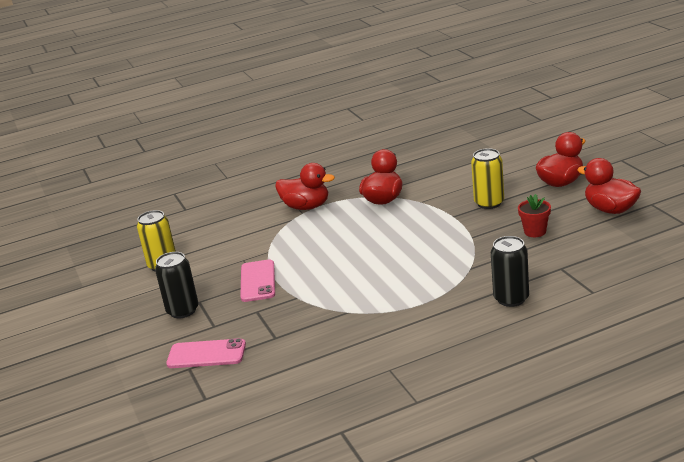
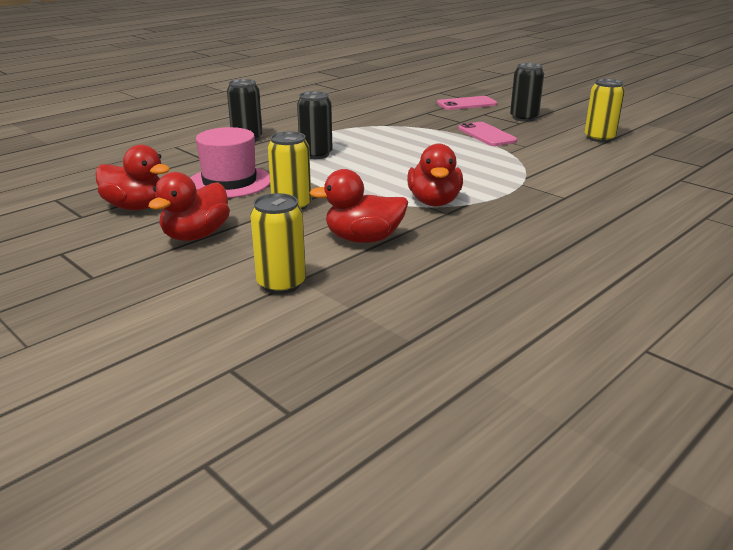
camera: 155 degrees right, 0 degrees up
(306, 207) = (527, 189): red duck -> red duck (363, 239)
(446, 263) = (316, 154): none -> black can
(510, 151) = (281, 284): none -> yellow can
(535, 232) = (229, 182): red flower pot -> pink hat

